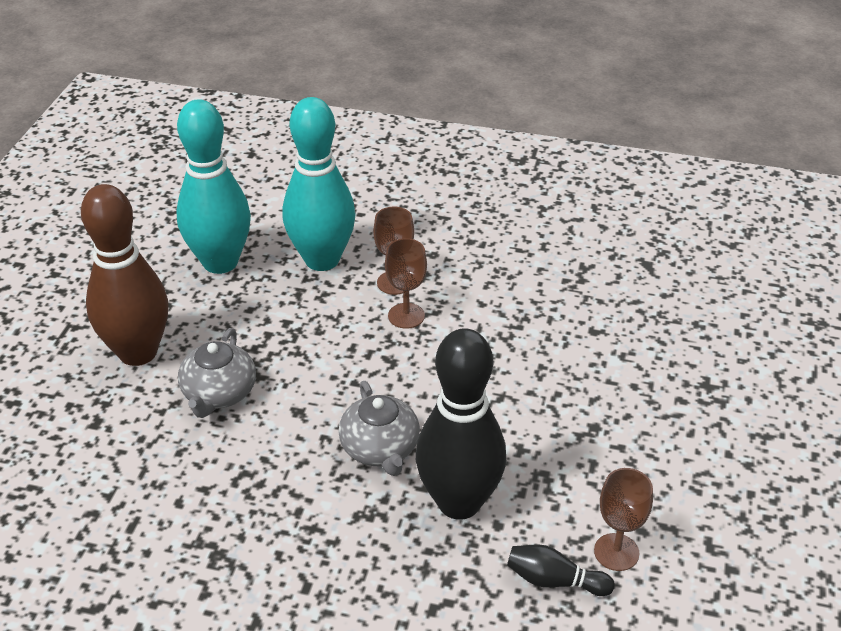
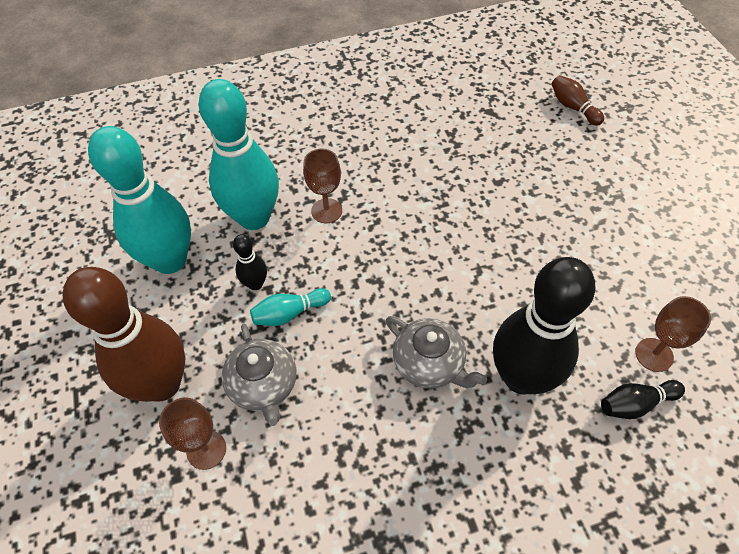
camera: 30 degrees left, 15 degrees up
(278, 313) = (255, 284): none -> black bowling pin
(288, 350) = (289, 313): none -> turquoise bowling pin
(406, 316) = (358, 235): brown goblet -> brown goblet (206, 449)
(749, 297) = (573, 107): none -> brown bowling pin

